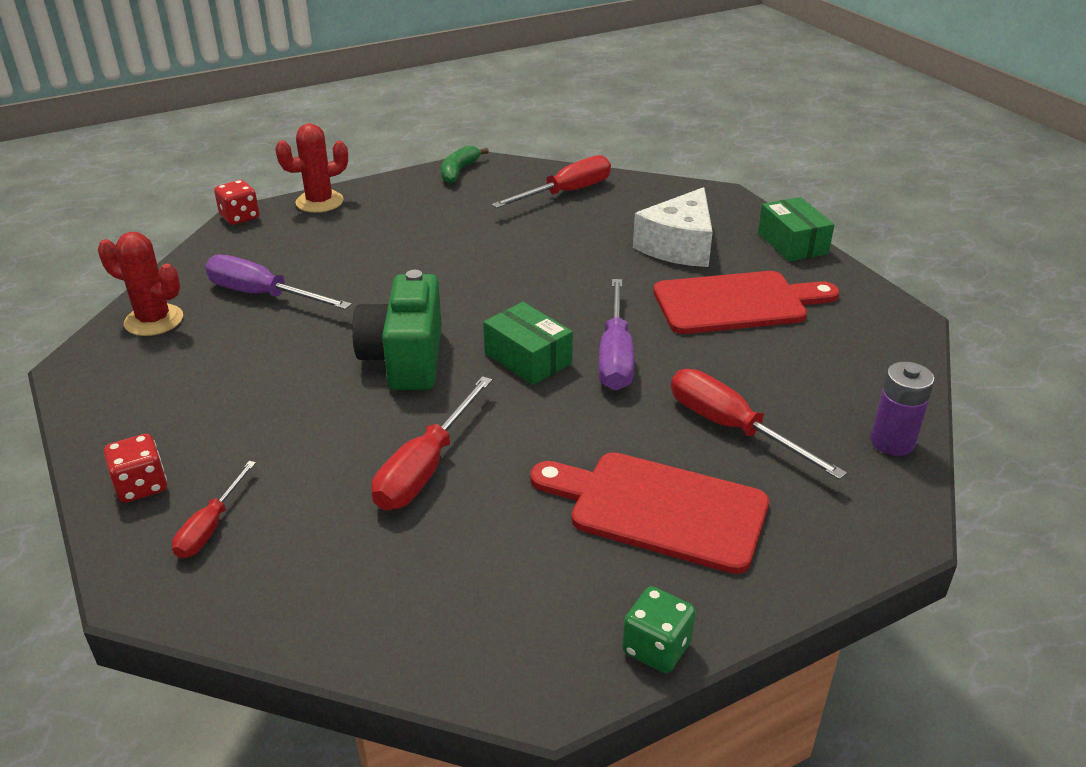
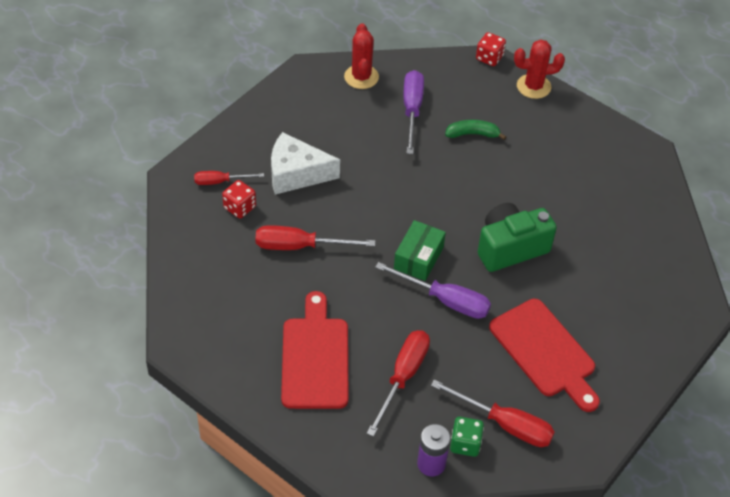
camera: 65 degrees right, 15 degrees up
(141, 486) = (234, 143): red dice -> red dice (239, 207)
(319, 202) = (533, 86): red cactus -> red cactus turned 45 degrees counterclockwise
(405, 359) = (386, 201): green camera -> green camera (510, 248)
(459, 171) = (627, 141): green banana -> green banana (472, 134)
(566, 193) = (638, 213): red screwdriver -> red screwdriver (505, 424)
(615, 355) = (445, 300): purple screwdriver -> purple screwdriver turned 135 degrees counterclockwise
(656, 648) = (218, 380): green dice -> green dice (465, 444)
(679, 246) = (602, 301): white cheese -> white cheese (296, 174)
(792, 243) = (652, 371): green box -> none

